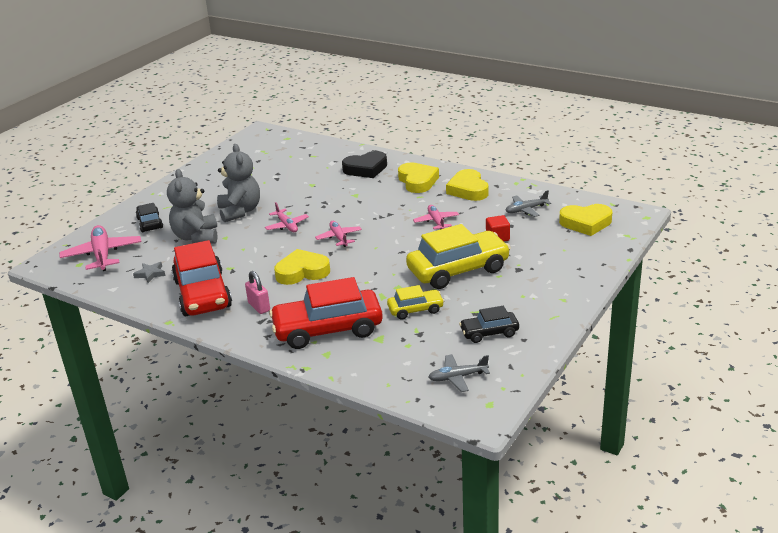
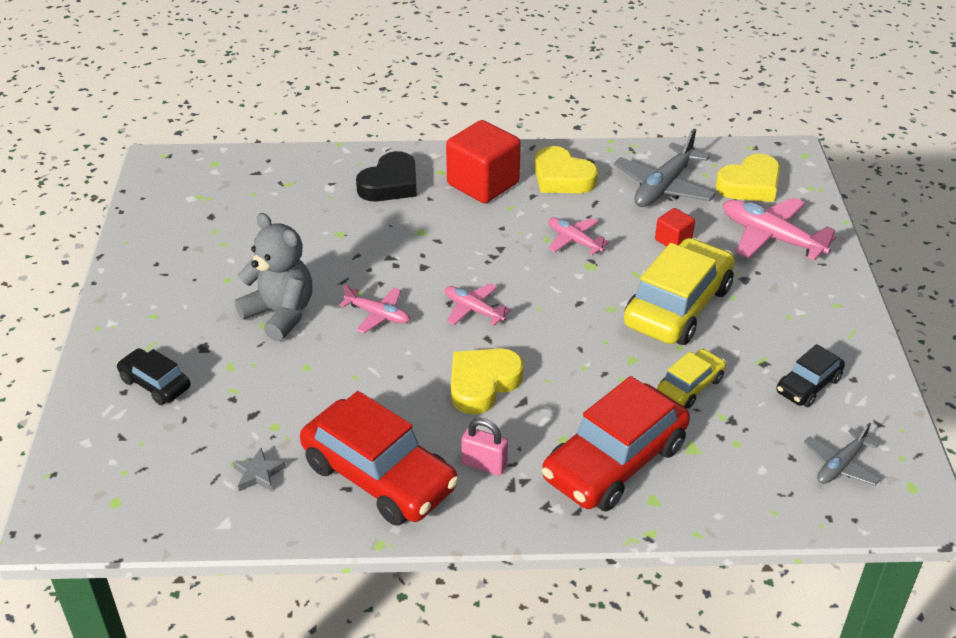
camera: 35 degrees left, 10 degrees up
(102, 255) = (137, 470): pink plane -> pink plane (771, 237)
(196, 237) = (261, 382): grey teddy bear -> none
(417, 181) = (483, 184): yellow heart -> red cube
(526, 210) = (663, 187): grey plane -> grey plane, size x1.69

